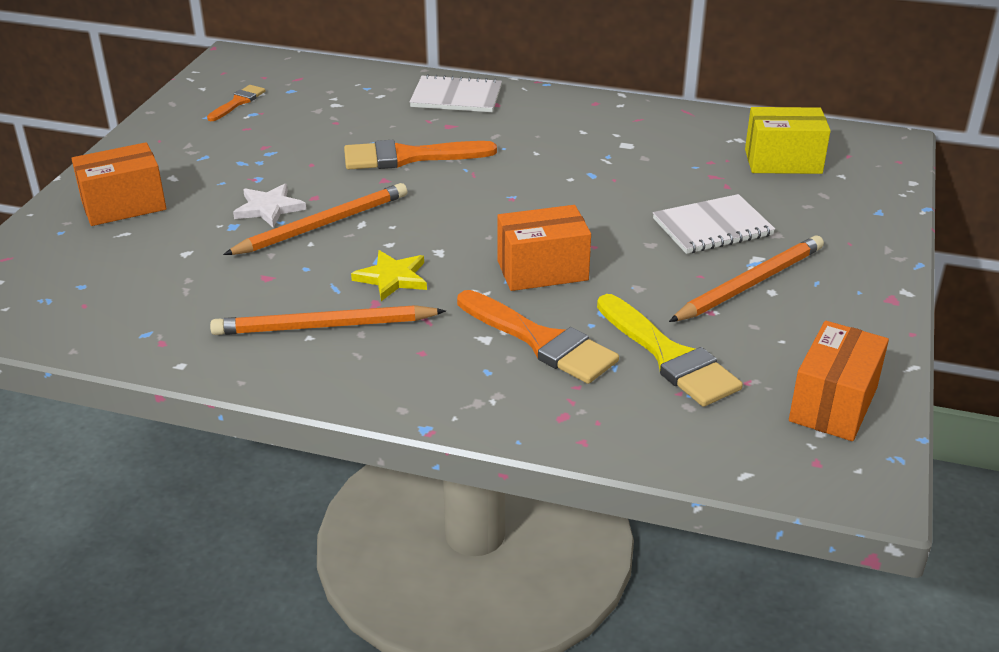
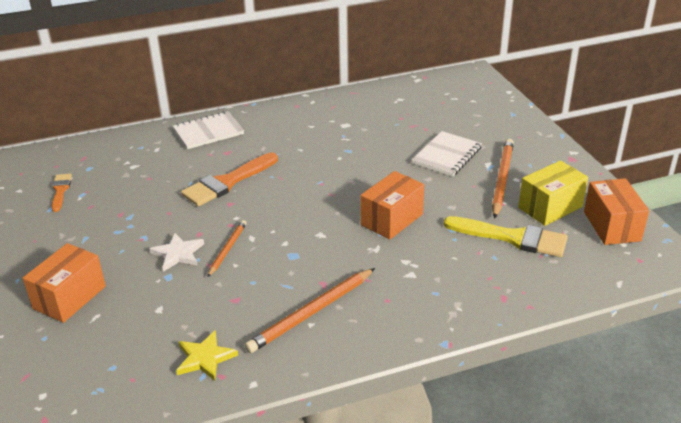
camera: 35 degrees left, 0 degrees up
(322, 224) = (227, 249): orange pencil -> orange pencil, size x0.59
(392, 278) = (314, 263): yellow star -> yellow star (205, 358)
(541, 341) = (441, 261): orange brush -> none
(783, 161) = (436, 103): yellow box -> yellow box (550, 207)

